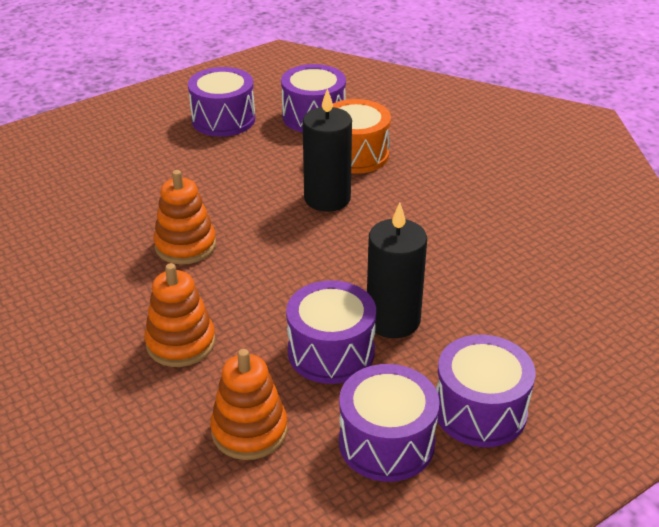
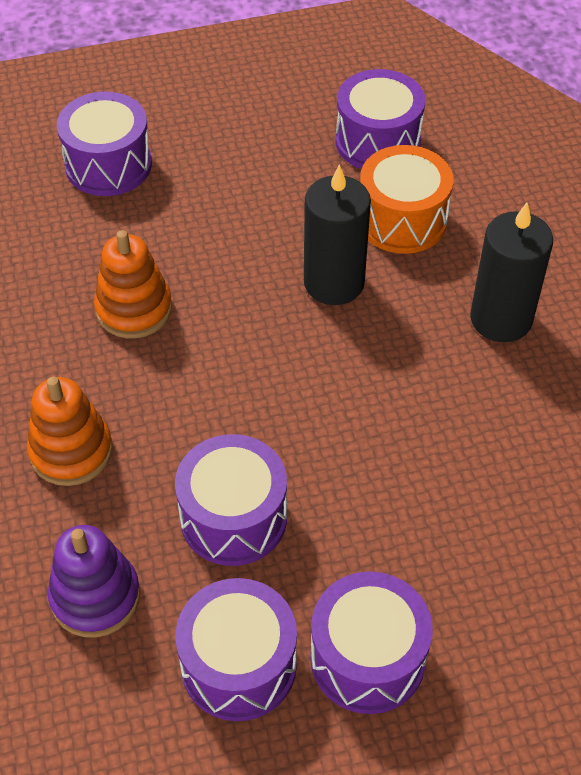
camera: 20 degrees right, 15 degrees up
(223, 119) = (261, 118): purple drum -> purple drum (108, 165)
(249, 430) = (95, 597): orange stacking toy -> purple stacking toy
(393, 320) = (327, 494): black candle -> black candle (501, 319)

